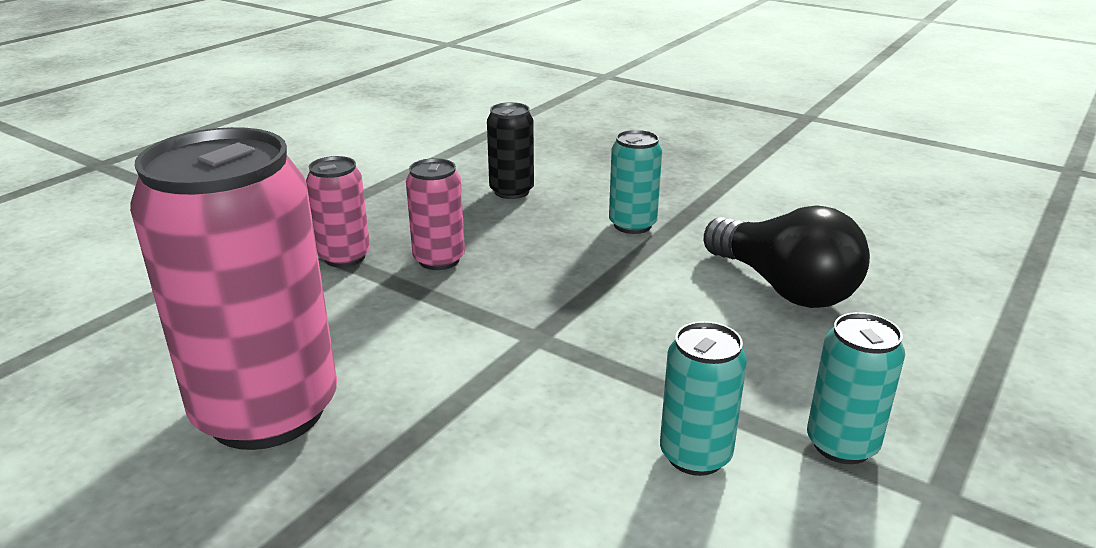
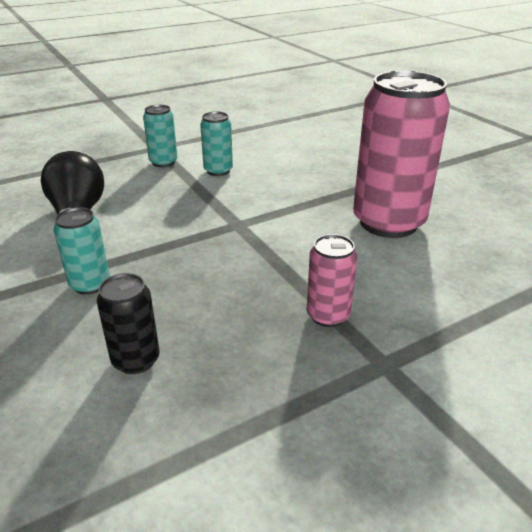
camera: 155 degrees left, 5 degrees up
(439, 260) = (257, 292): pink can -> none

